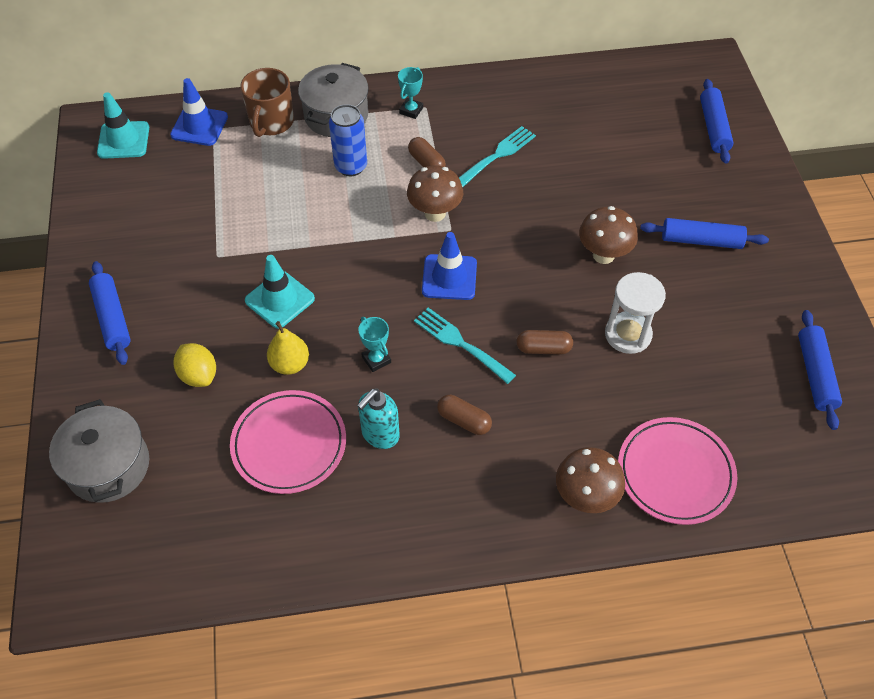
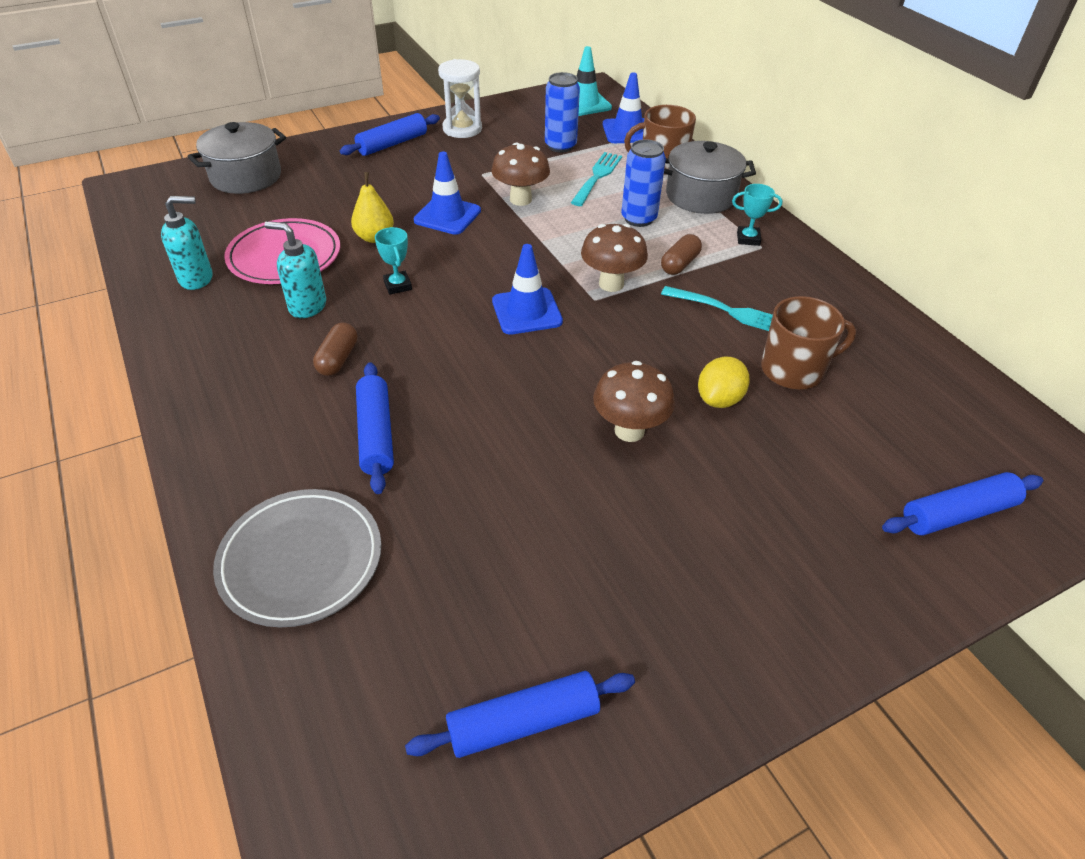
camera: 70 degrees right, 10 degrees down
(198, 183) = (560, 146): none -> blue can
(199, 375) = (347, 195): yellow lemon -> yellow lemon (719, 399)
(280, 299) = (447, 216): turquoise traffic cone -> blue traffic cone
(294, 526) = (197, 278): none -> turquoise soap dispenser
(376, 359) = (398, 285): turquoise trophy -> turquoise trophy turned 60 degrees counterclockwise
(460, 343) = (439, 337): turquoise fork -> turquoise fork (597, 177)
(543, 348) = (457, 402): brown capsule -> none
(571, 147) = (794, 370): none -> brown mug
(585, 497) = (252, 476): brown mushroom -> brown mushroom (520, 199)
(628, 334) = (509, 476): white hourglass -> white hourglass (462, 129)
(675, 473) = (301, 560): pink plate -> grey plate
(701, 241) = (716, 531): blue rolling pin -> blue rolling pin (375, 434)

